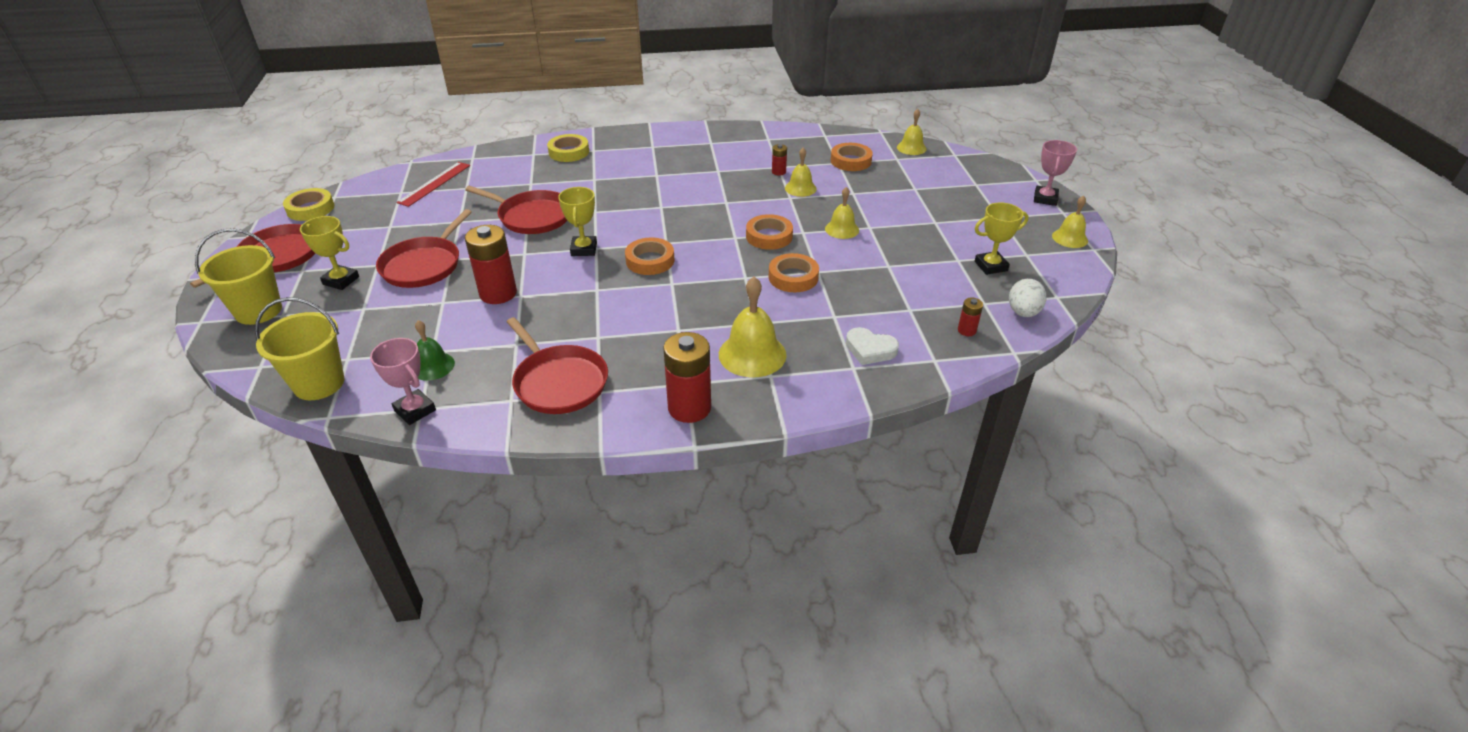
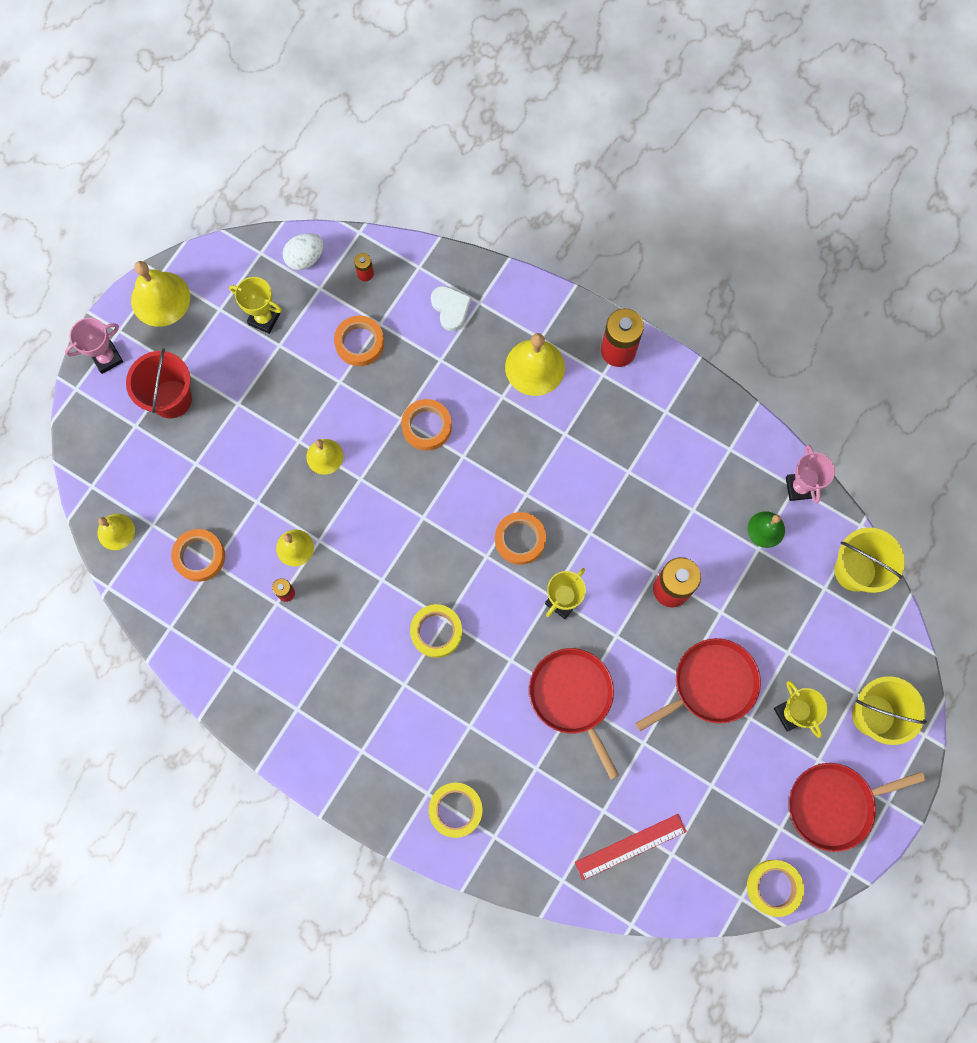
camera: 140 degrees left, 35 degrees up
(559, 382) = (687, 442): red pan -> none
(661, 200) = (436, 631): none -> yellow tape
(769, 236) = (394, 495): orange tape -> orange tape (359, 343)
(977, 203) = (171, 399): none -> red bucket
(1069, 238) = (160, 298): yellow bell -> yellow bell, size x1.65

